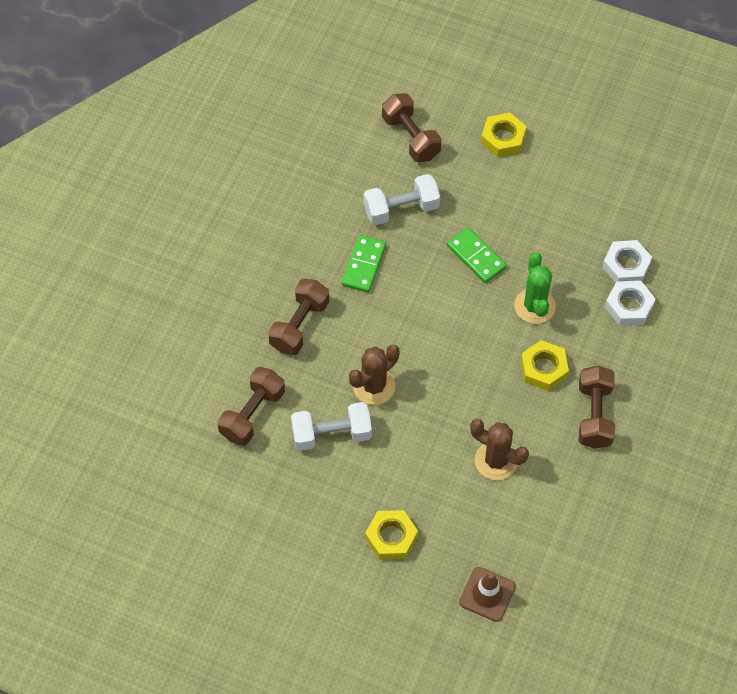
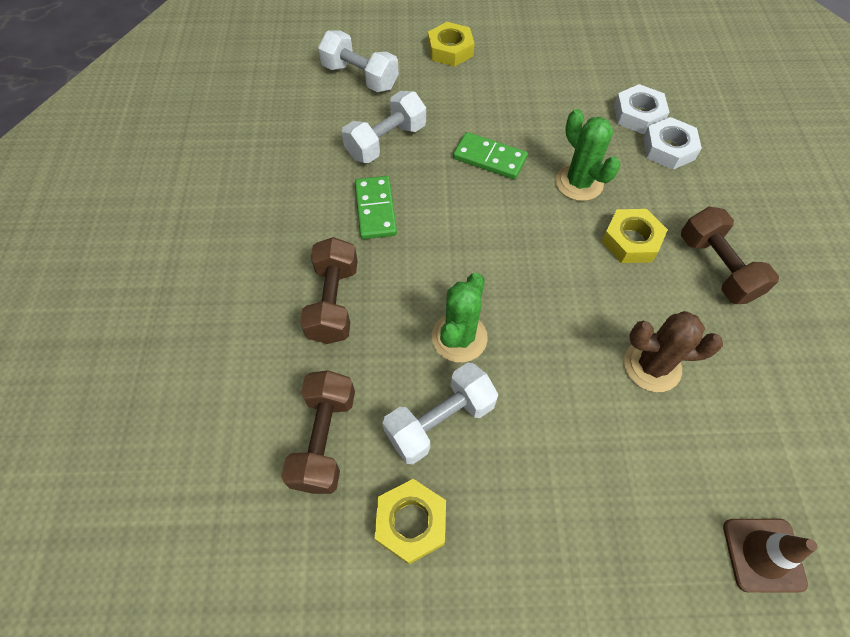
camera: 25 degrees left, 0 degrees up
(374, 386) = (459, 337): brown cactus -> green cactus
(391, 537) = (594, 531): yellow nut -> yellow nut (411, 522)
(411, 137) = (360, 77): brown dumbbell -> white dumbbell

